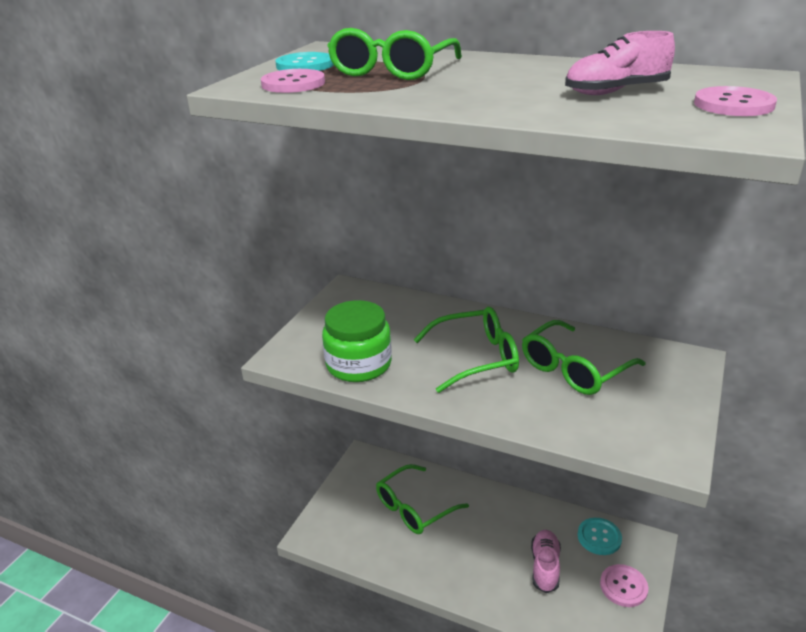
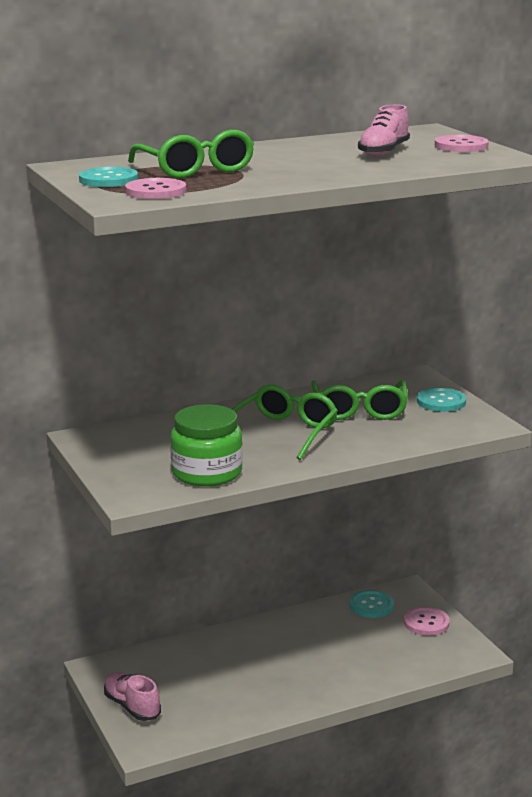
camera: 50 degrees left, 10 degrees down
(414, 508) = (206, 672): green glasses -> none
(545, 567) = (361, 644): pink shoe -> pink shoe (132, 707)
(667, 401) = (441, 402): none -> turquoise button

